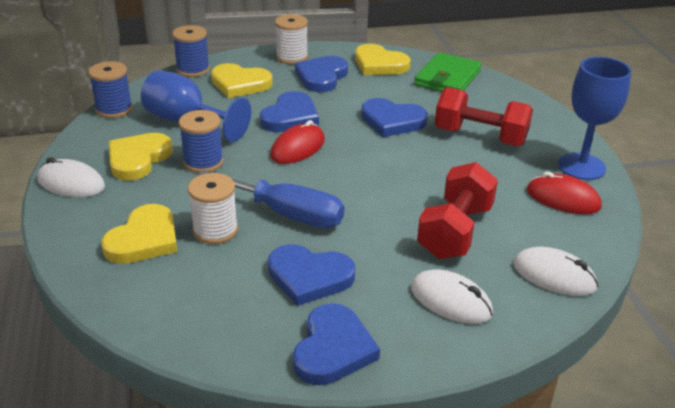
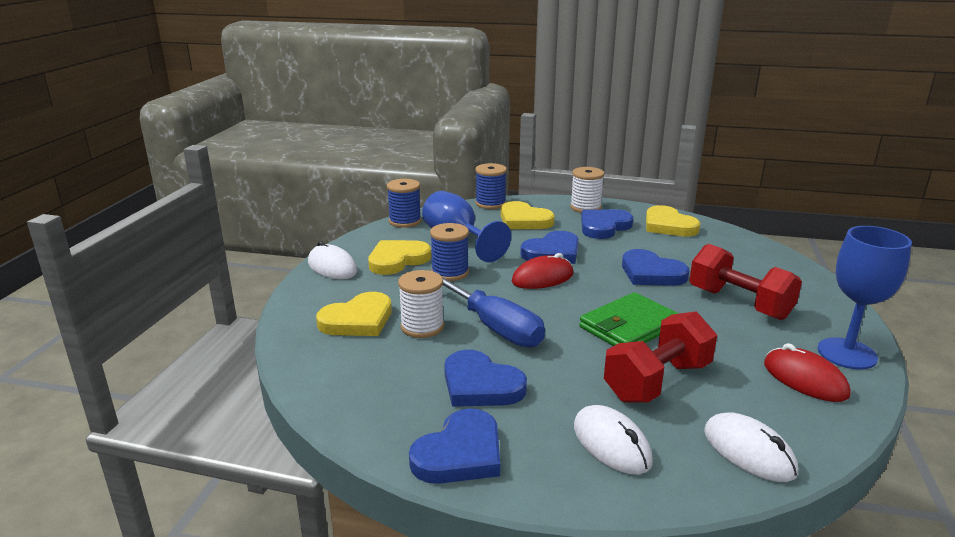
camera: 25 degrees right, 10 degrees down
(447, 78) = (734, 247): green wallet -> green wallet (629, 326)

